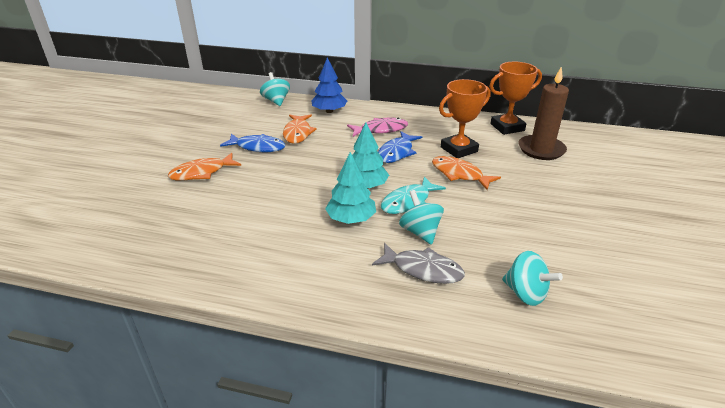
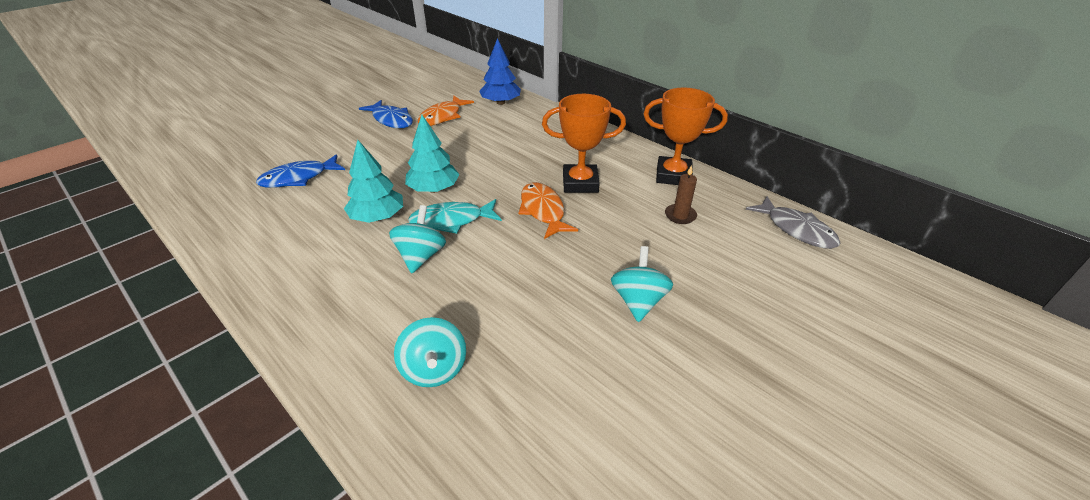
camera: 30 degrees right, 5 degrees up
(202, 173) = (318, 129): orange fish -> none
(276, 101) = (465, 79): turquoise spinning top -> turquoise spinning top (638, 301)
(381, 130) = (525, 136): pink fish -> none
(397, 152) = (509, 165): blue fish -> blue fish (298, 178)
(423, 269) = (372, 295): grey fish -> grey fish (796, 229)
(541, 149) = (680, 215): brown candle -> brown candle, size x0.50

